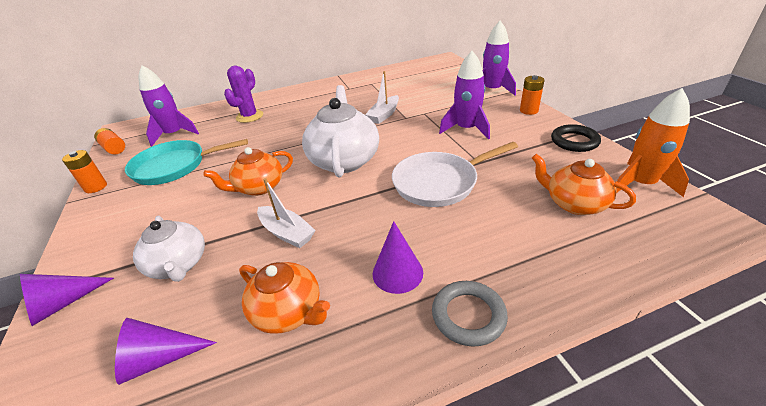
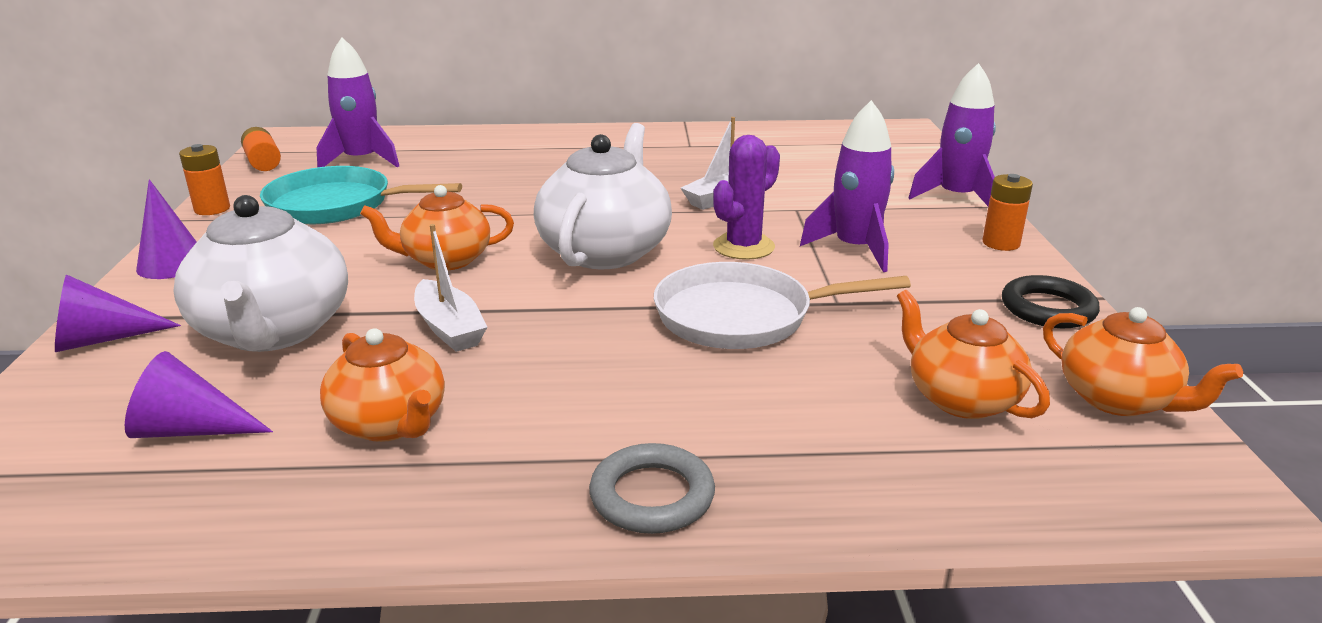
camera: 15 degrees right, 10 degrees down
(179, 265) = (273, 331): white teapot -> white teapot, size x1.57
(249, 116) = (493, 157): purple cactus -> purple cactus (743, 247)
(397, 273) = (582, 417): purple cone -> purple cone (172, 264)
(640, 184) = (1118, 399): orange rocket -> orange teapot

